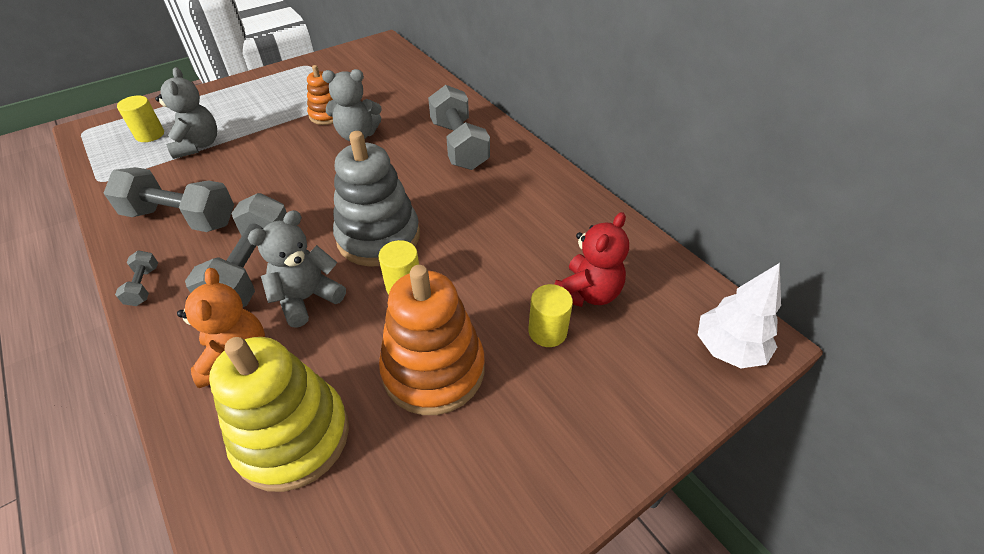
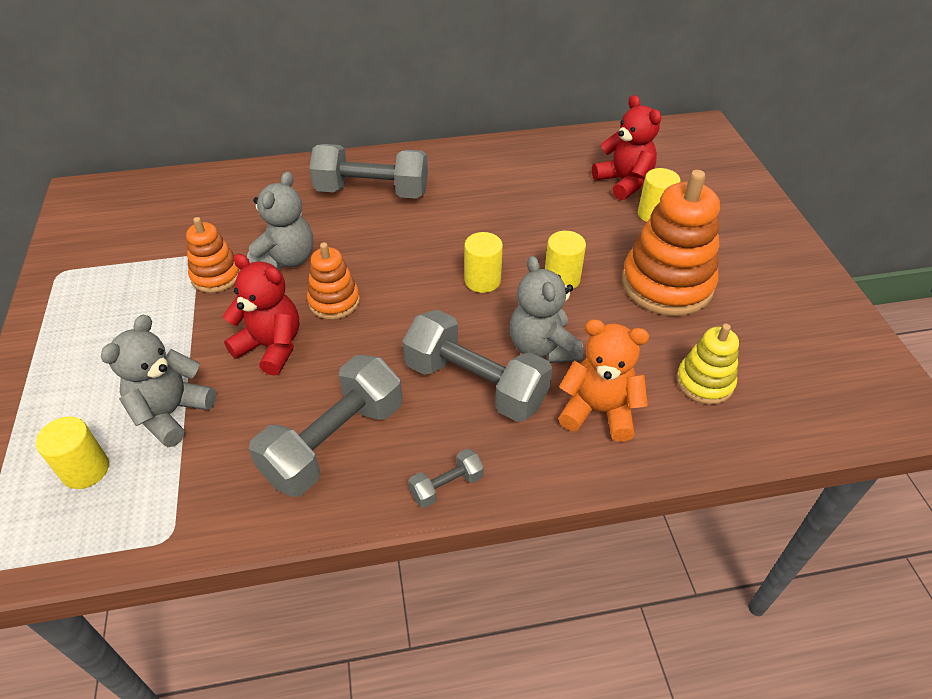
camera: 65 degrees left, 0 degrees up
(144, 286) = (446, 486): grey dumbbell -> grey dumbbell turned 45 degrees counterclockwise
(198, 145) = (171, 413): grey teddy bear -> grey teddy bear turned 75 degrees counterclockwise
(266, 160) = (271, 347): none -> red teddy bear
(292, 436) = (704, 382): yellow stacking toy -> yellow stacking toy, size x0.55
(321, 171) = (334, 301): none -> orange stacking toy
(378, 237) = (482, 280): grey stacking toy -> yellow cylinder
(728, 349) = (705, 142): white tree -> none

